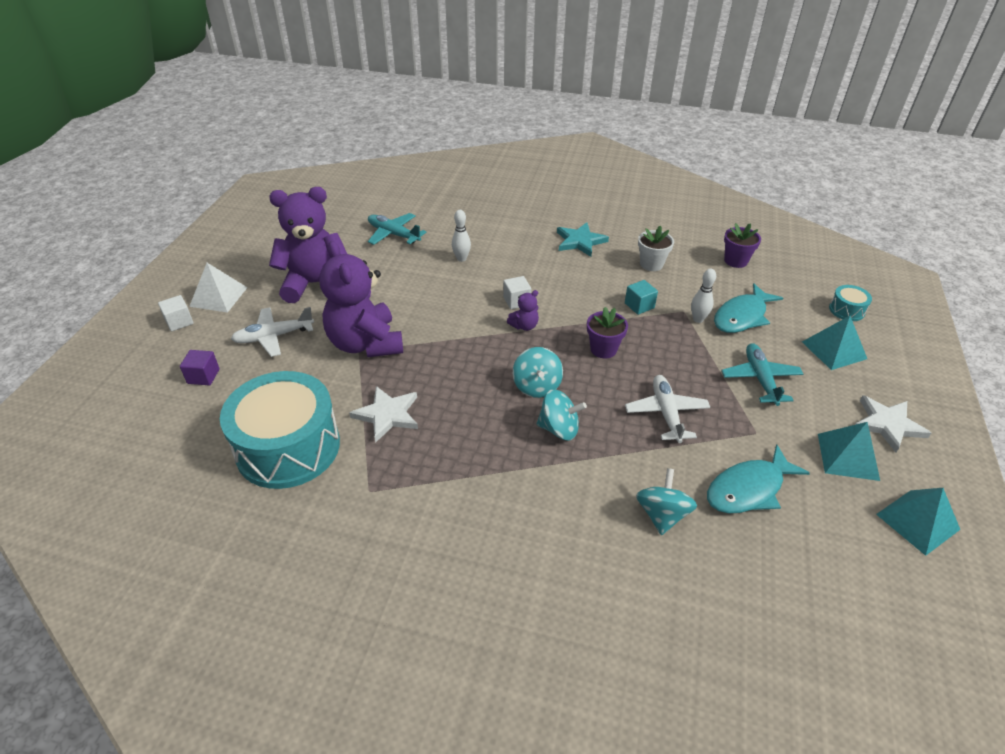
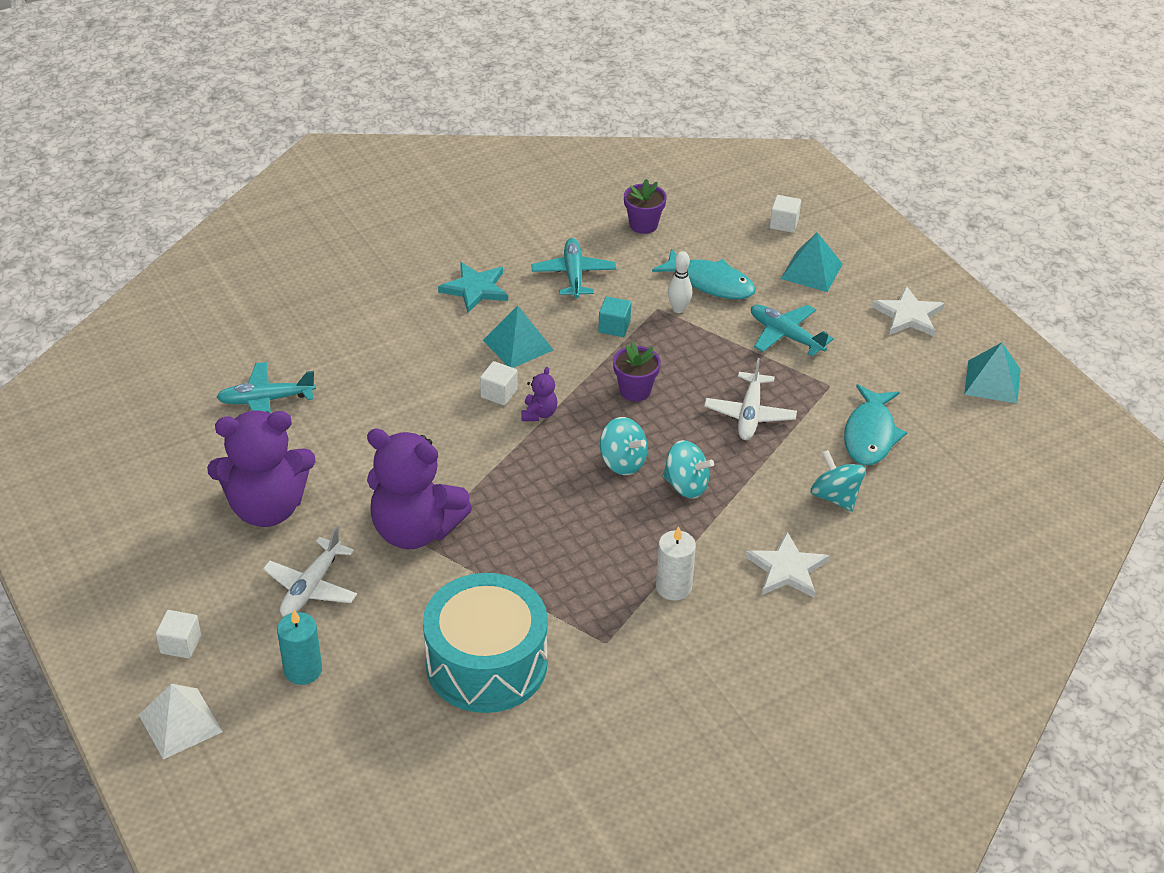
camera: 45 degrees left, 0 degrees up
(203, 376) = (303, 670): purple cube -> turquoise candle
(218, 296) = (178, 592): white pyramid -> white pyramid (180, 723)
(316, 284) = (267, 508): purple teddy bear -> purple teddy bear turned 135 degrees counterclockwise
(387, 415) = (532, 576): white star -> white star (787, 569)
(460, 489) = (673, 587): none -> white candle
(461, 259) = (381, 382): white bowling pin -> none
(559, 429) = (686, 485): turquoise spinning top -> turquoise spinning top turned 60 degrees clockwise
(651, 264) = (573, 274): white flower pot -> turquoise plane
(666, 413) = (749, 414): white plane -> white plane turned 120 degrees counterclockwise
(742, 316) = (710, 283): turquoise fish -> turquoise fish turned 60 degrees counterclockwise
(846, 310) = (784, 223): turquoise drum -> white cube
(847, 456) = (907, 361): turquoise pyramid -> turquoise pyramid (518, 345)

